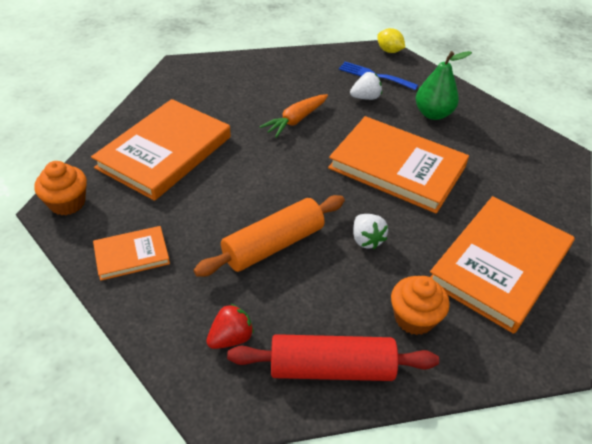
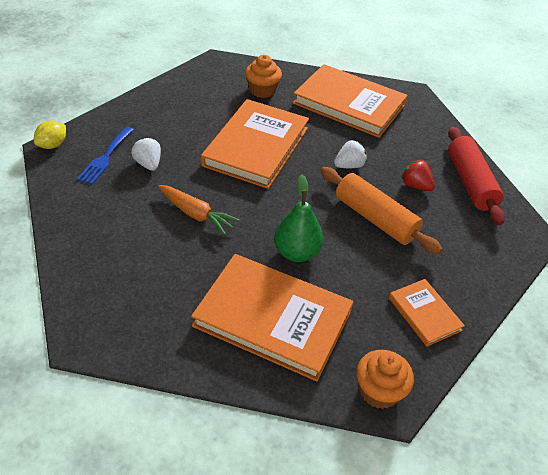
camera: 100 degrees left, 0 degrees up
(231, 338) = (474, 235): red strawberry -> red strawberry (415, 186)
(414, 318) = (412, 145): orange cupcake -> orange cupcake (262, 90)
(433, 114) = (172, 122): green pear -> green pear (296, 252)

